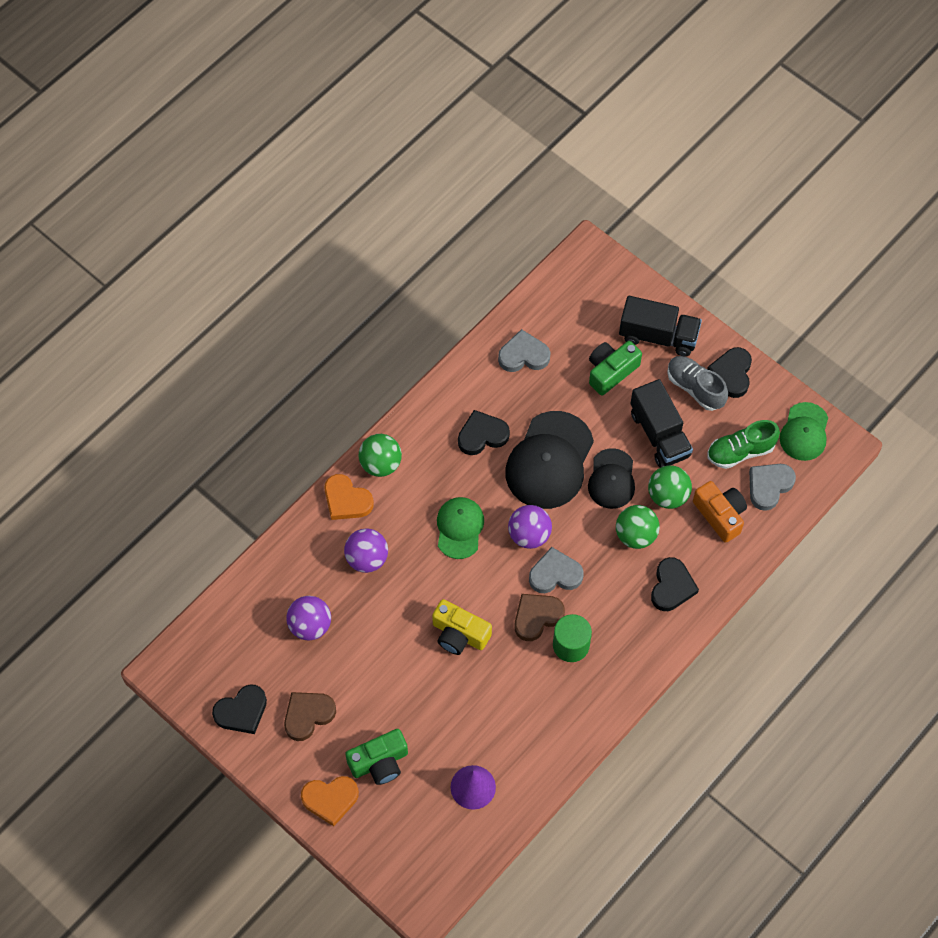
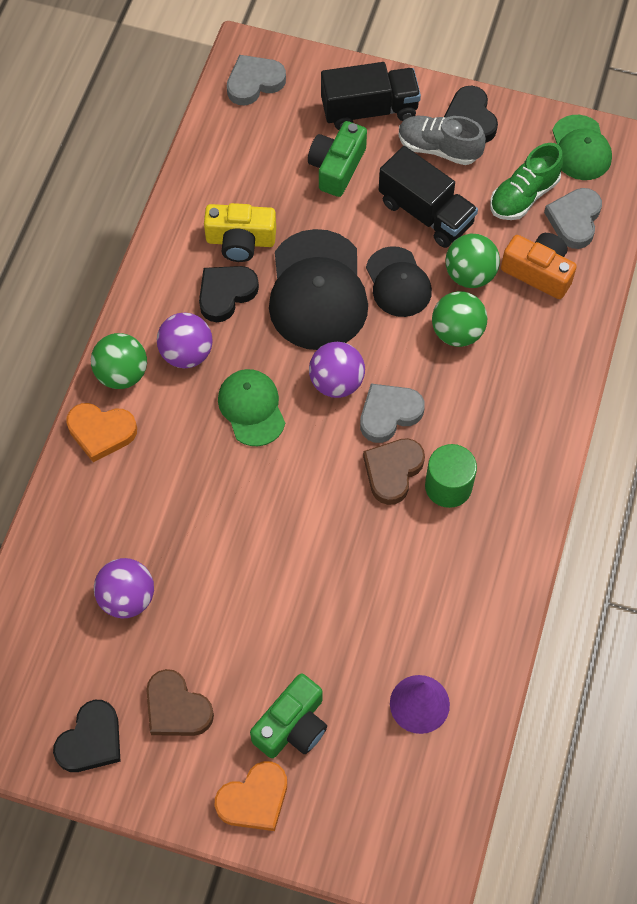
camera: 25 degrees left, 0 degrees up
(308, 715) = (176, 708): brown heart -> brown heart turned 75 degrees counterclockwise
(367, 558) = (158, 489): purple ball -> purple ball (186, 353)
(459, 634) = (312, 530): yellow camera -> yellow camera (240, 241)
(523, 355) = (229, 188): grey heart -> grey heart (254, 82)
(672, 587) = (527, 372): black heart -> none

